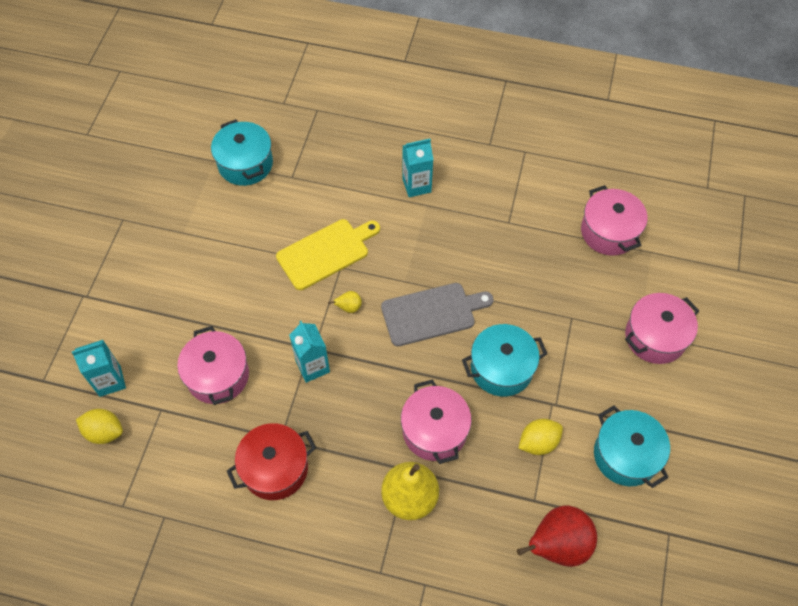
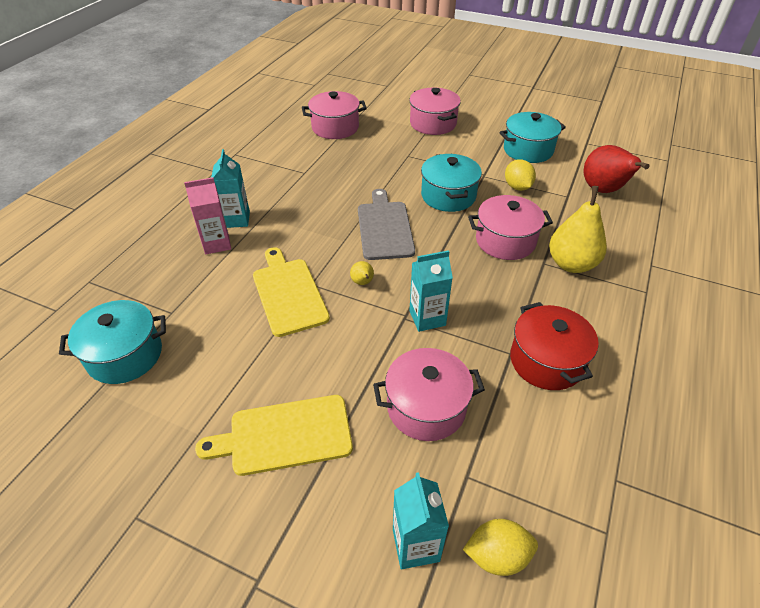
camera: 80 degrees left, 15 degrees down
(104, 432) = (497, 555): yellow lemon -> yellow lemon turned 60 degrees clockwise
(185, 285) = (285, 435): none -> yellow cutting board
(379, 181) = (217, 244): none -> pink carton

